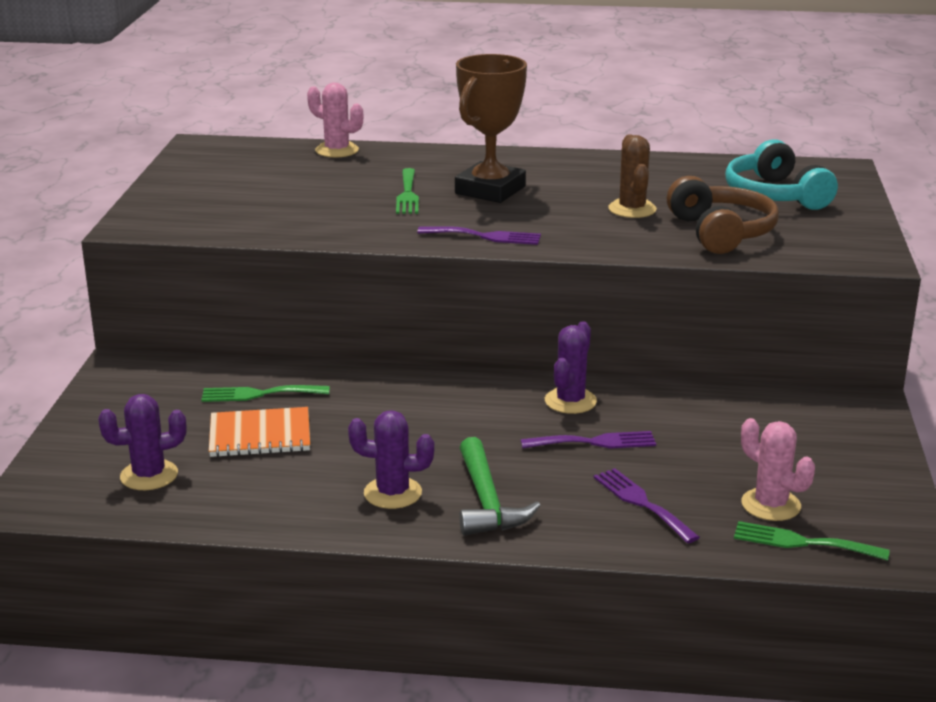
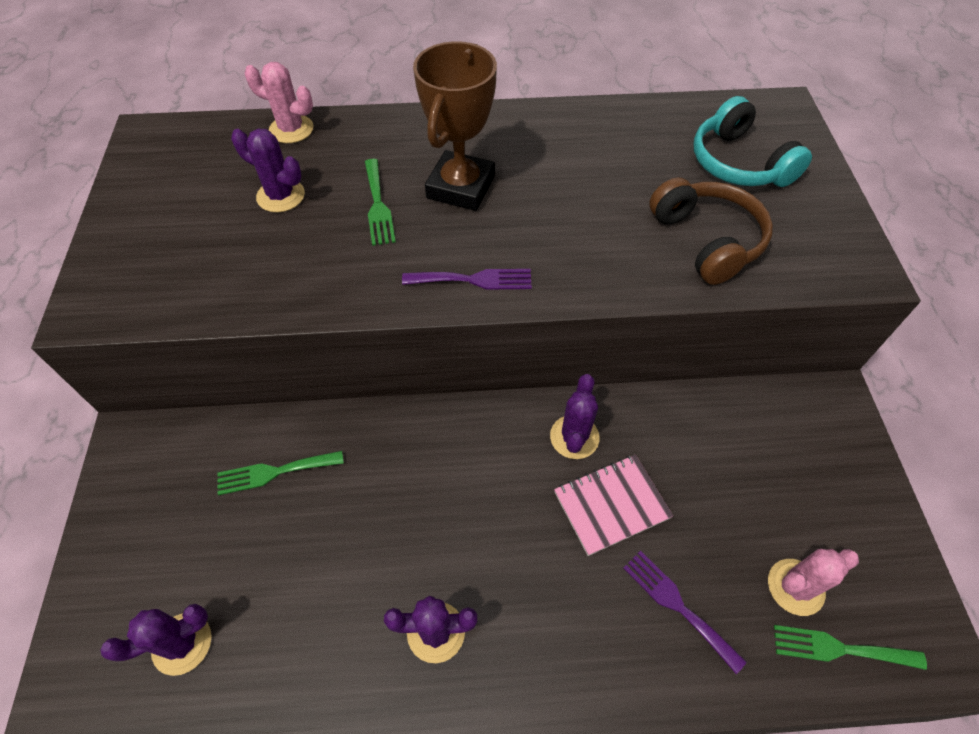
camera: 10 degrees left, 30 degrees up
(260, 435) = (286, 548): orange notebook -> none
(317, 183) = (280, 196): none -> purple cactus
(487, 502) = (531, 631): green hammer -> none
(595, 442) = (611, 505): purple fork -> pink notebook
(632, 209) = (609, 206): brown cactus -> none
(771, 505) = (795, 587): pink cactus -> pink cactus turned 60 degrees counterclockwise

